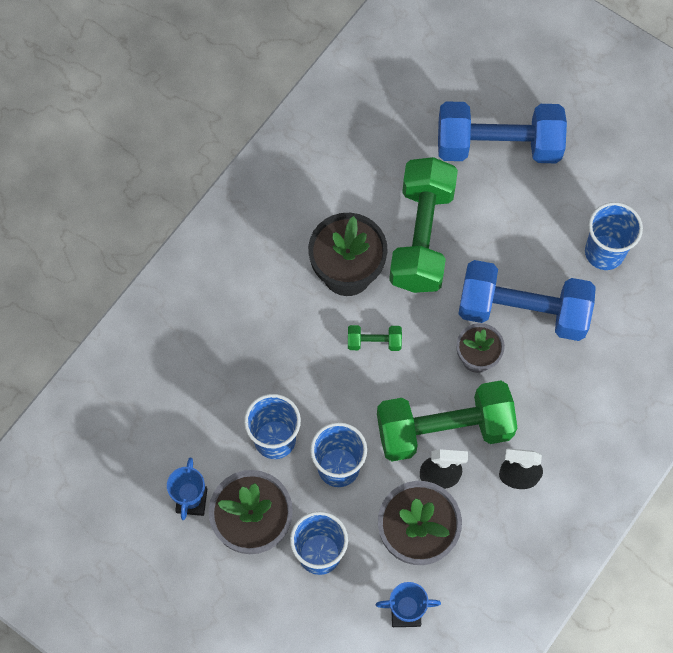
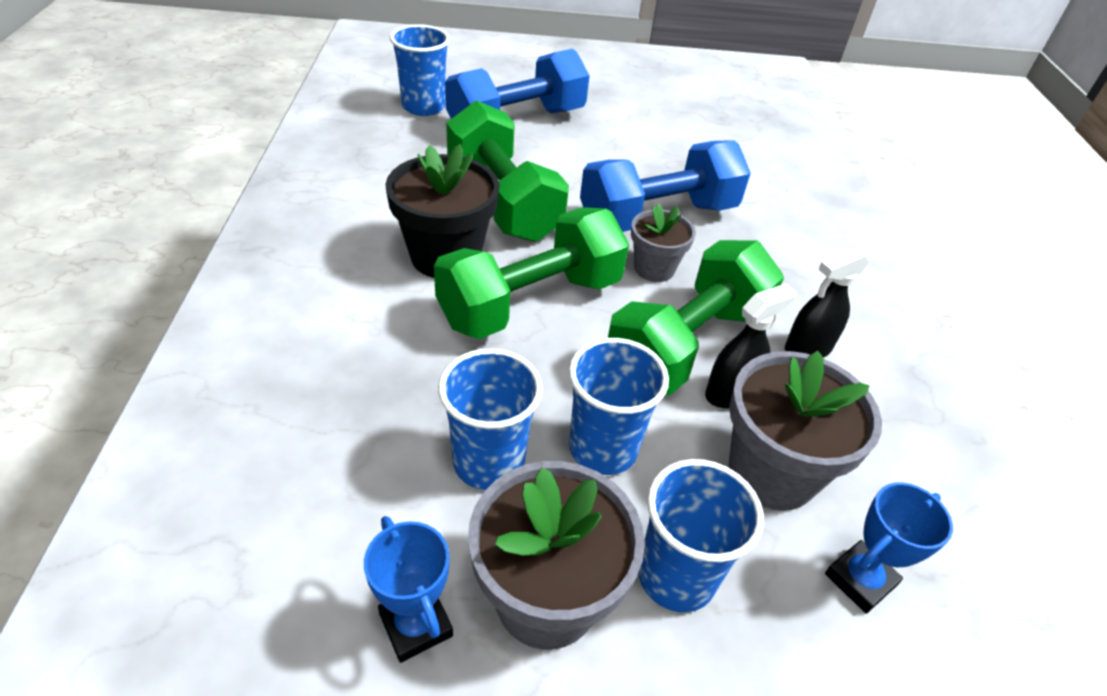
camera: 40 degrees left, 25 degrees down
(374, 342) = (531, 302): green dumbbell -> green dumbbell, size x2.39
(604, 252) = (682, 154): blue cup -> blue cup (423, 107)

